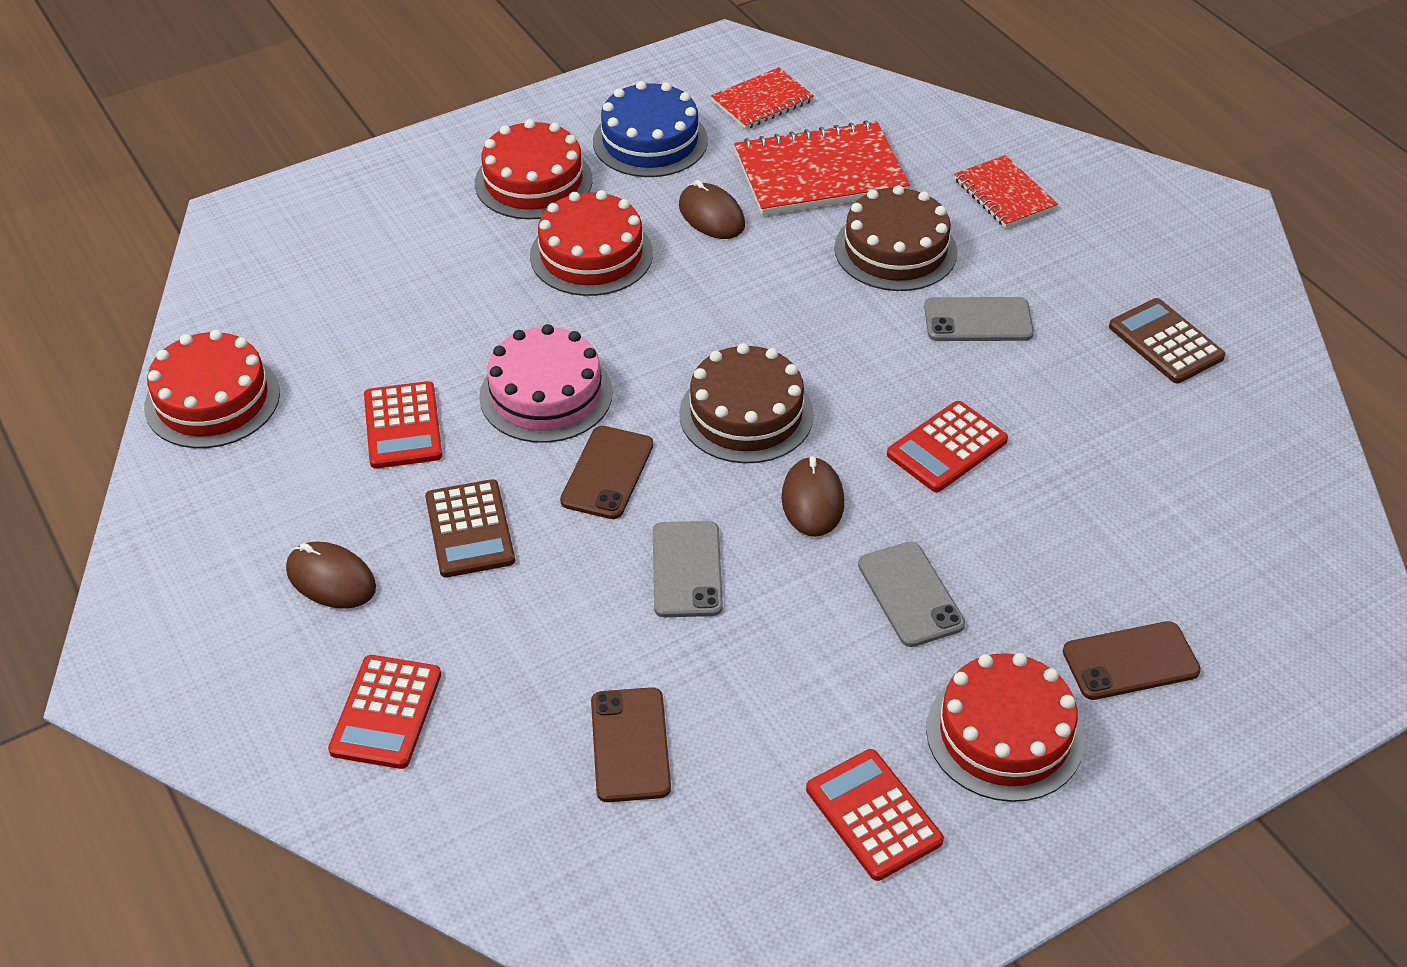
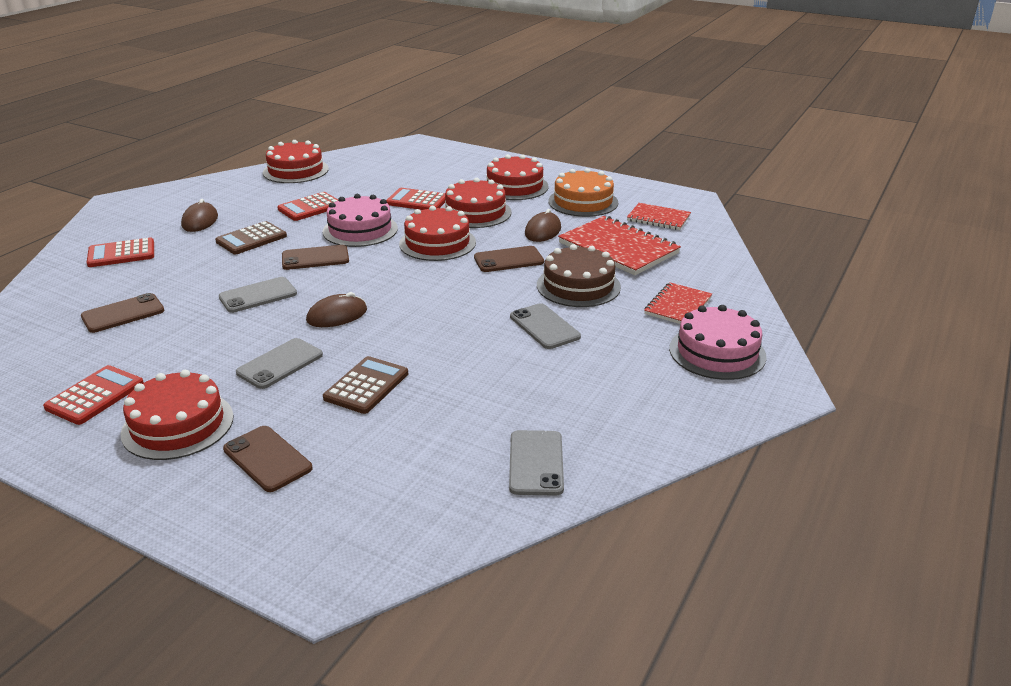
camera: 60 degrees right, 15 degrees down
(650, 141) = (583, 202): blue cake -> orange cake
(663, 329) = (437, 243): none -> red cake
(746, 414) = (391, 280): brown cake -> none
(774, 281) = (508, 260): none -> brown phone
(947, 448) = (417, 345): red calculator -> red calculator (417, 201)
(1123, 214) = (717, 352): none -> pink cake
(1165, 342) = (601, 400): brown calculator -> brown calculator (366, 386)
(1254, 439) = (536, 463): none -> grey phone

